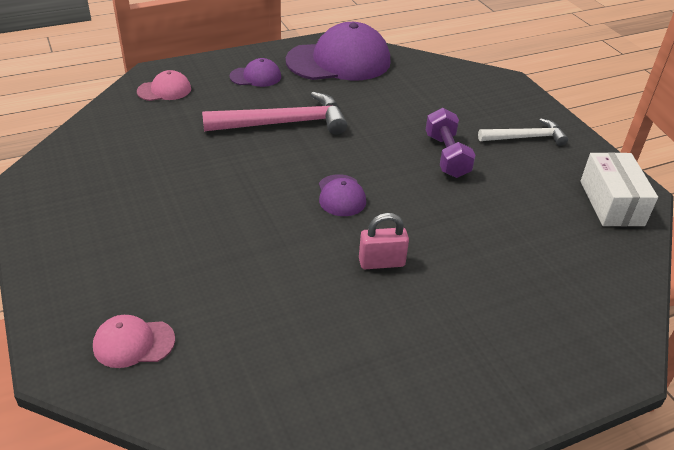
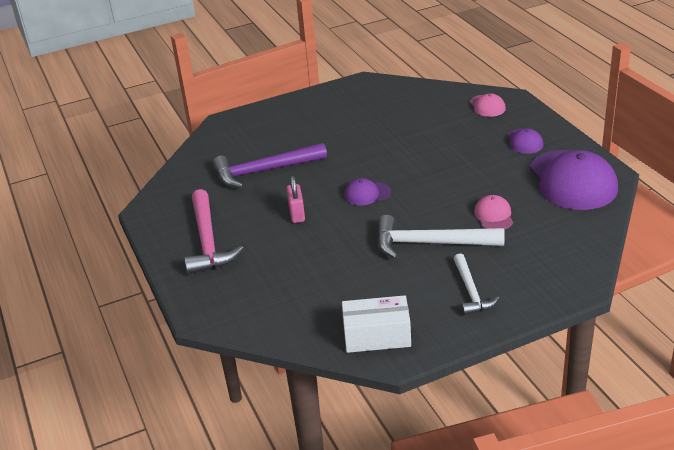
camera: 95 degrees right, 5 degrees down
(133, 343) = (234, 138): pink cap -> pink cap (494, 216)
(257, 300) = (263, 171): none -> purple hammer
(284, 123) = (456, 162): pink hammer -> pink hammer (208, 242)
(446, 156) = (429, 243): purple dumbbell -> white hammer

